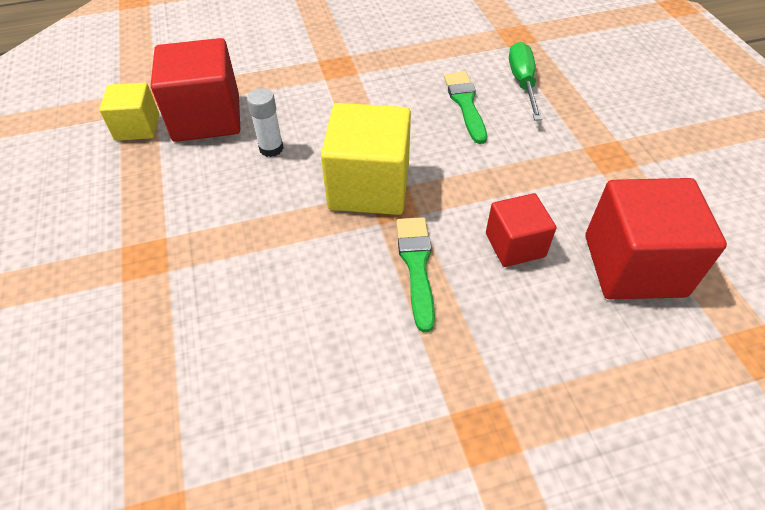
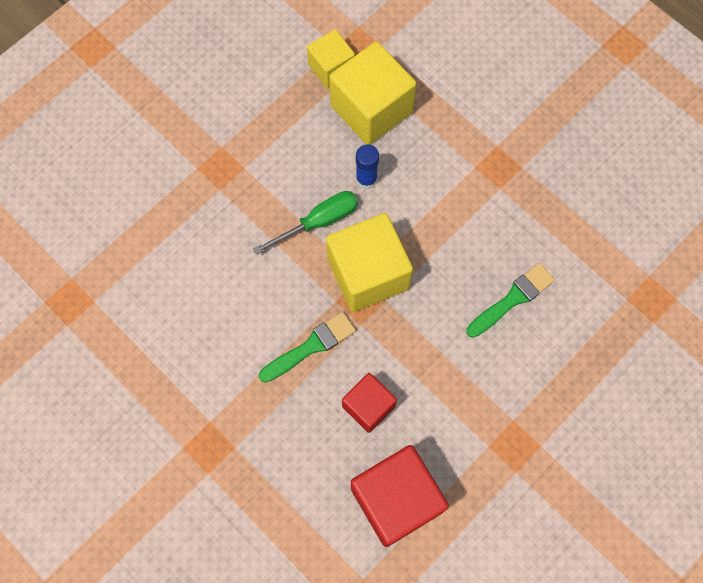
camera: 60 degrees right, 20 degrees up
(207, 118) = (371, 109): red cube -> yellow cube
(271, 148) = (366, 179): white glue stick -> blue glue stick
(522, 83) = (574, 335): green screwdriver -> green screwdriver (318, 222)

